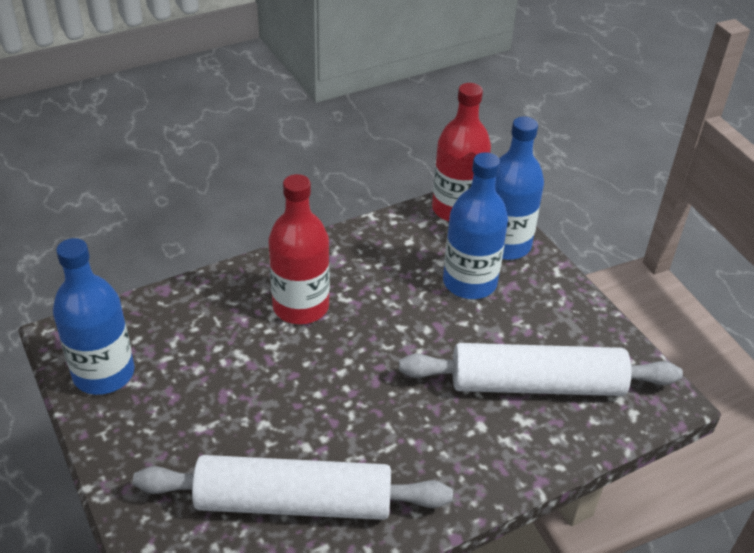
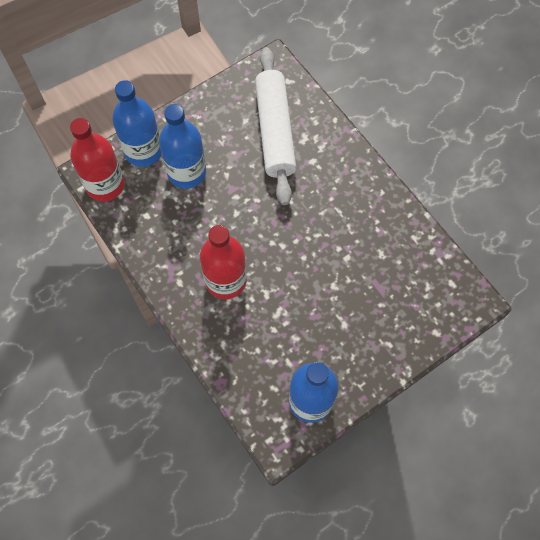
camera: 95 degrees left, 25 degrees up
(293, 502) = (388, 258): white rolling pin -> none

